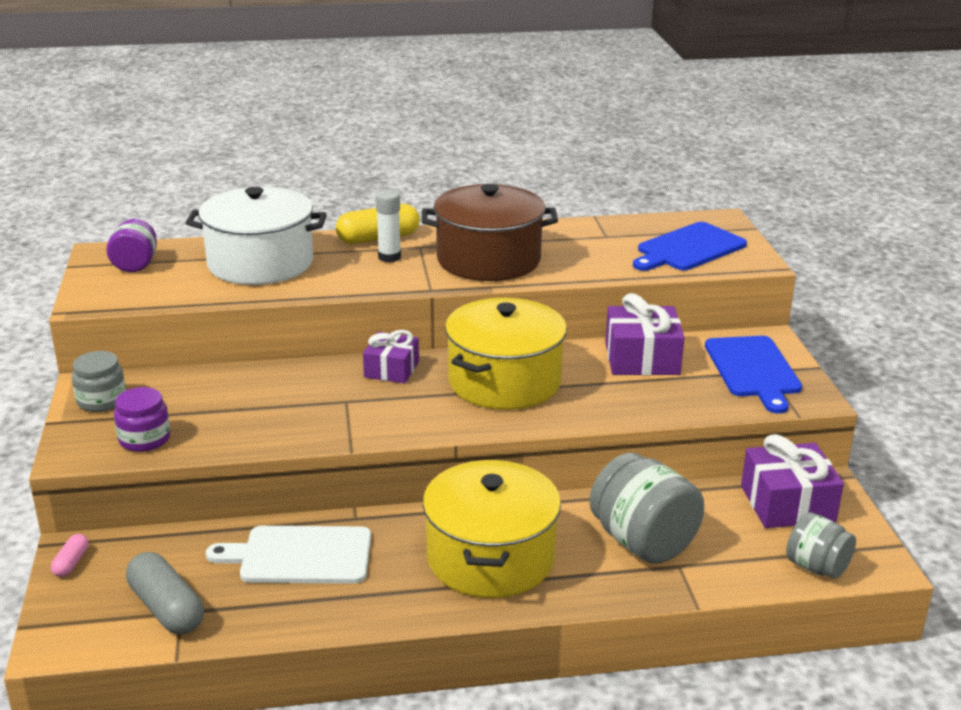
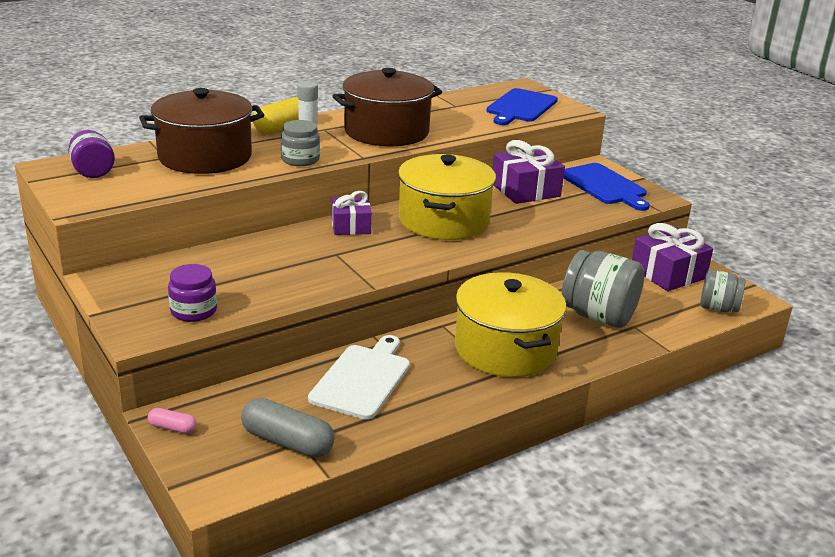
camera: 25 degrees left, 0 degrees up
(71, 563) = (172, 428): pink capsule -> pink capsule turned 60 degrees counterclockwise
(101, 400) = (125, 289): grey jar -> grey jar (300, 160)
(260, 263) = (205, 156): white pot -> brown pot
(300, 555) = (362, 379): white cutting board -> white cutting board turned 135 degrees clockwise

